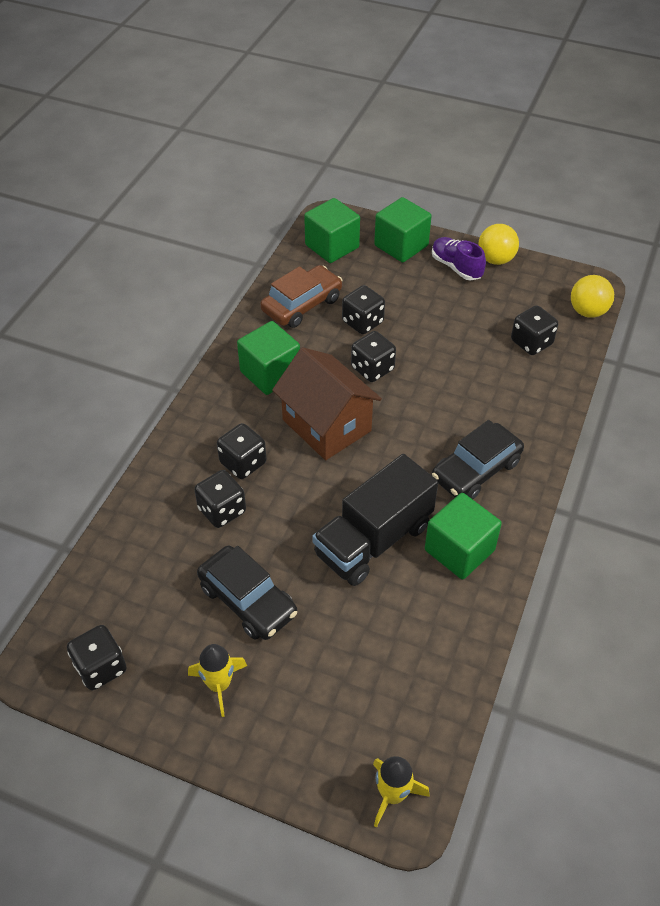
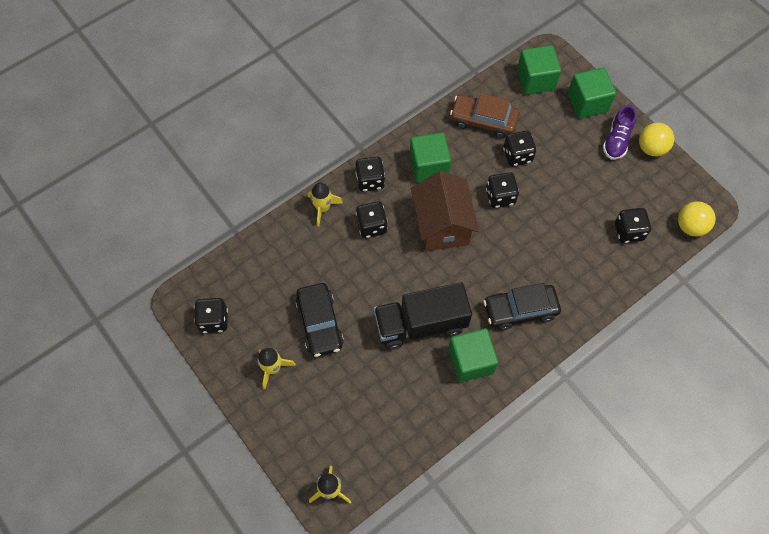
camera: 30 degrees right, 15 degrees up
(169, 471) = (323, 208): none -> yellow rocket
(222, 510) = (339, 253): black dice -> black dice (370, 181)
(302, 305) = (483, 120): brown car -> brown car turned 150 degrees counterclockwise
(456, 267) = (616, 141): purple shoe -> purple shoe turned 150 degrees counterclockwise

